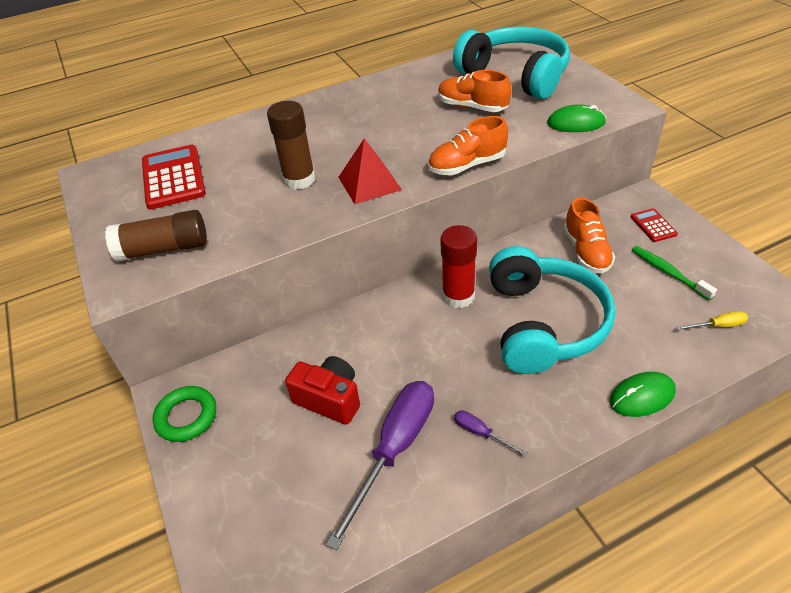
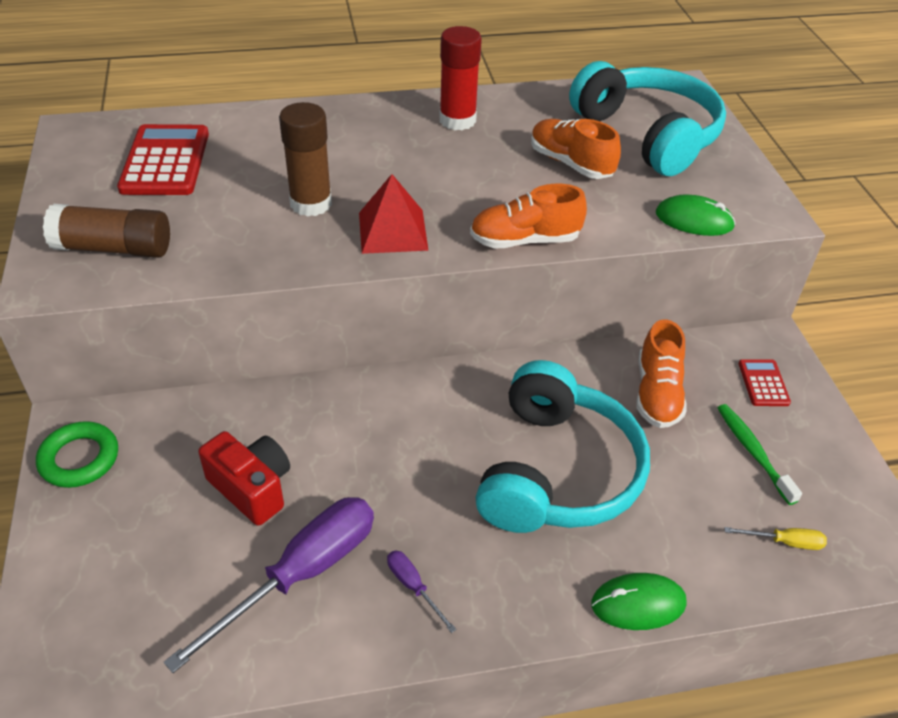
camera: 10 degrees right, 0 degrees up
(458, 296) = (466, 405): red glue stick -> red glue stick (457, 120)

